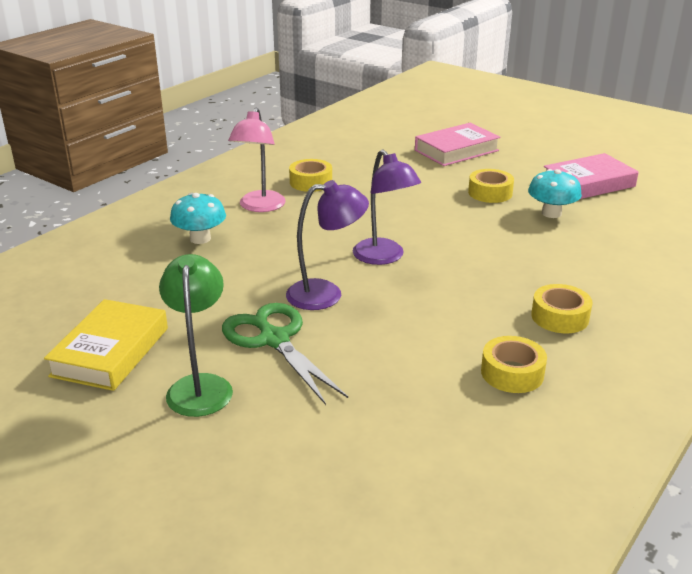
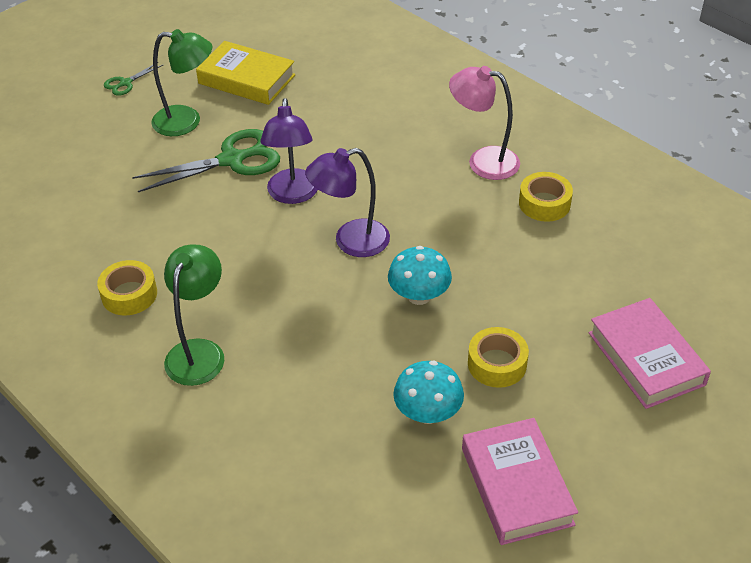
camera: 100 degrees right, 15 degrees up
(102, 463) = (125, 83): none -> green scissors
(200, 238) = (418, 121): turquoise mushroom -> turquoise mushroom (419, 295)
(560, 317) = (199, 352): yellow tape -> green lamp

